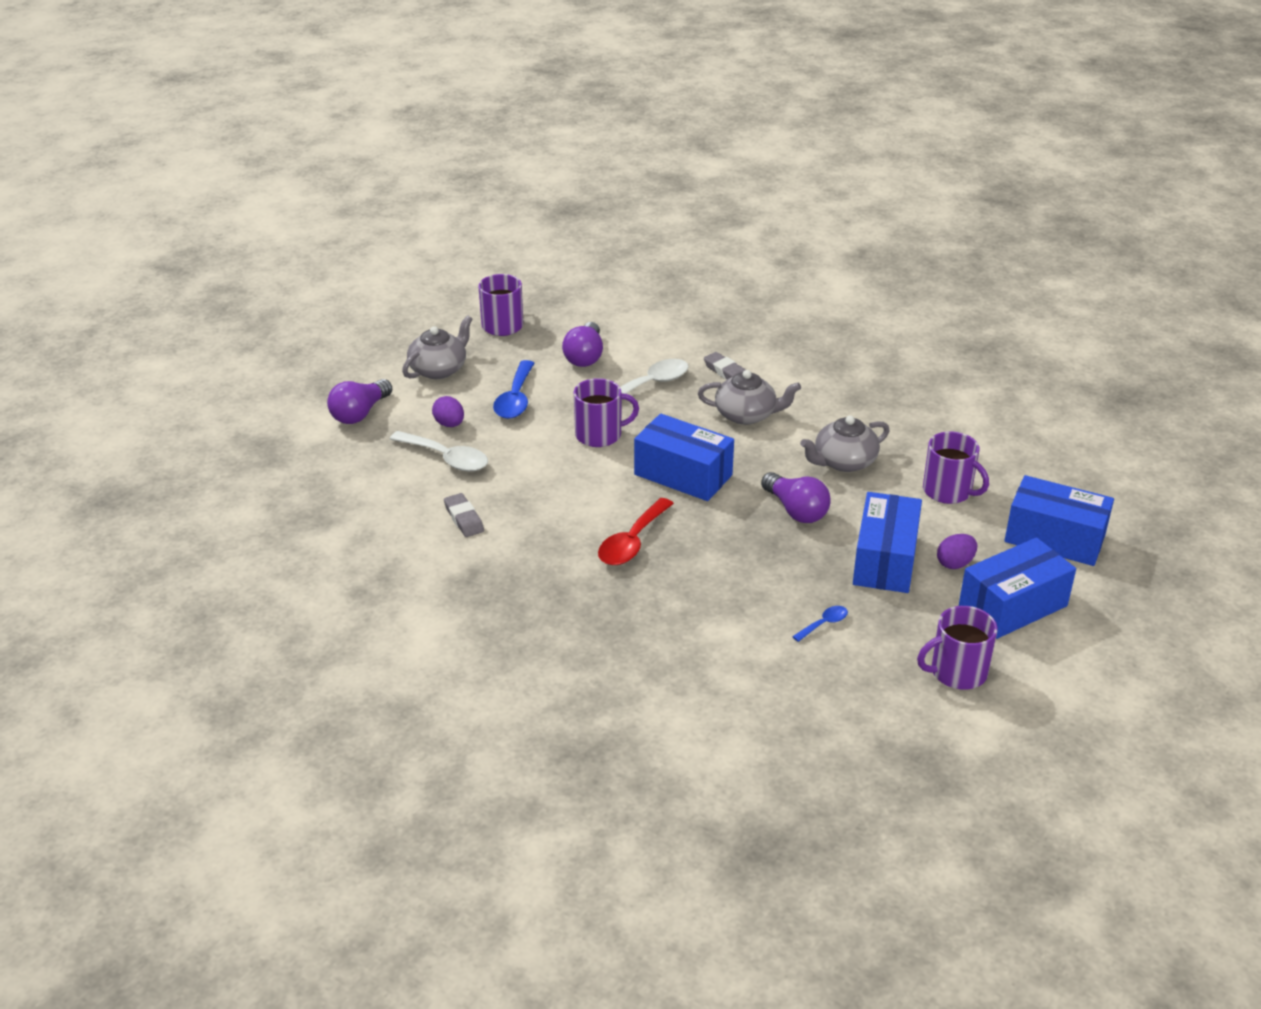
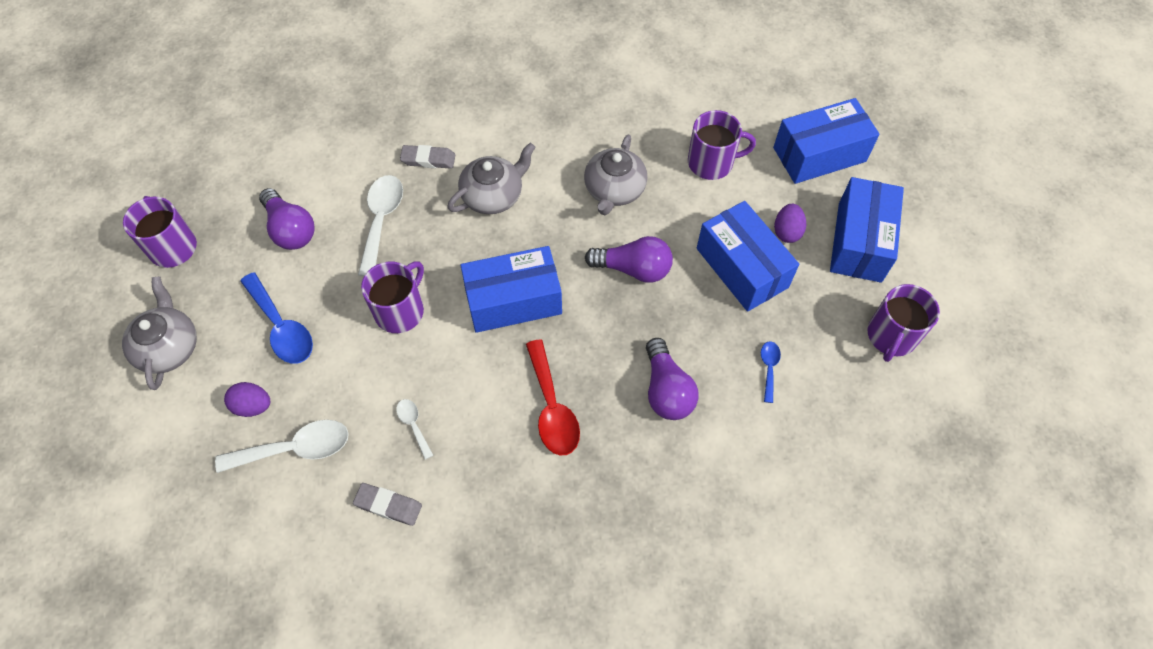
camera: 45 degrees left, 25 degrees up
(360, 413) = (149, 463): purple light bulb -> purple light bulb (666, 390)
(531, 493) = (413, 425): none -> white spoon

